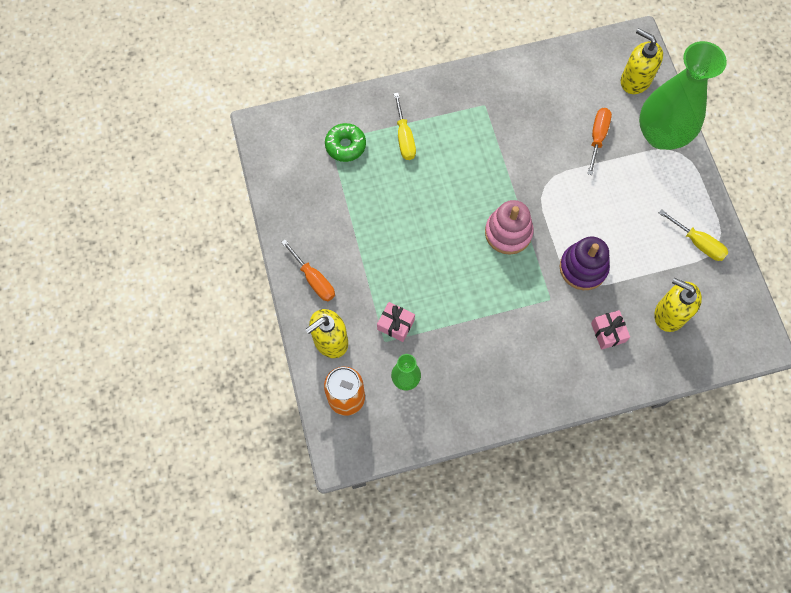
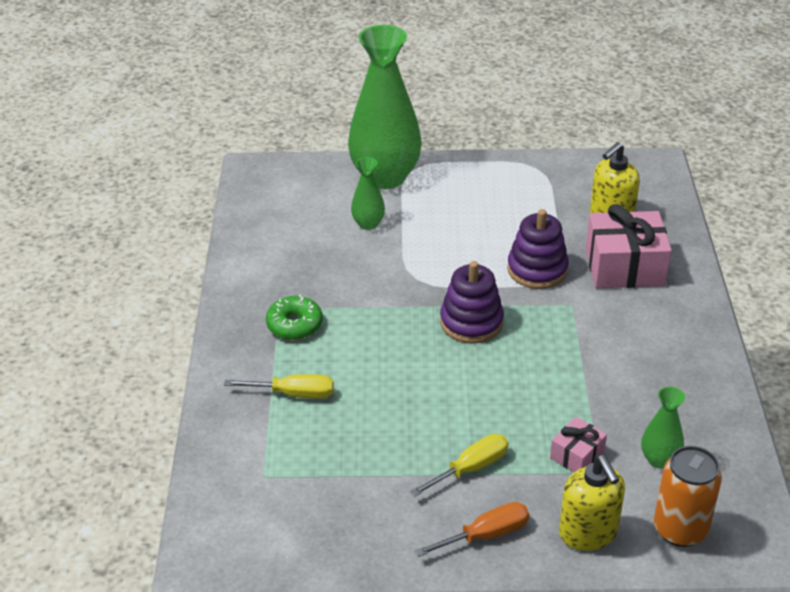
camera: 75 degrees left, 30 degrees down
(345, 145) = (279, 459): green donut -> green donut (294, 325)
(508, 232) = (471, 322): pink stacking toy -> purple stacking toy
(597, 137) = (368, 224): orange screwdriver -> green vase
(608, 332) = (624, 267): pink gift -> pink gift, size x1.96
(635, 80) = (306, 181): yellow soap dispenser -> none
(698, 243) = (529, 180): yellow screwdriver -> yellow screwdriver (470, 468)

